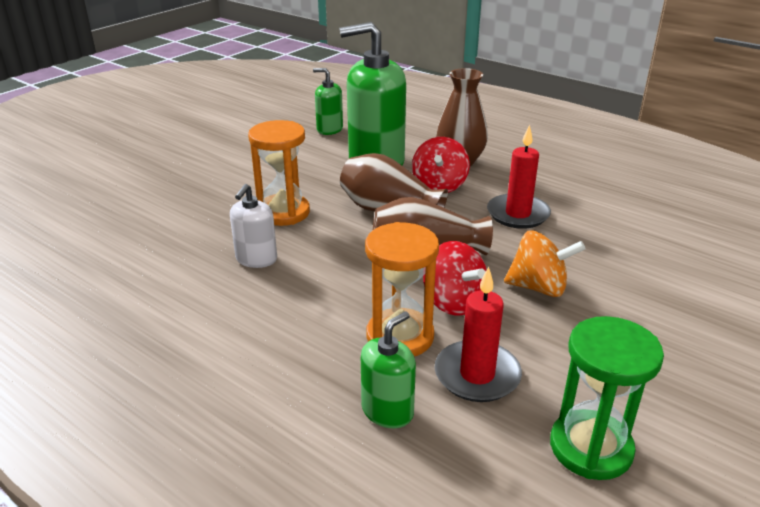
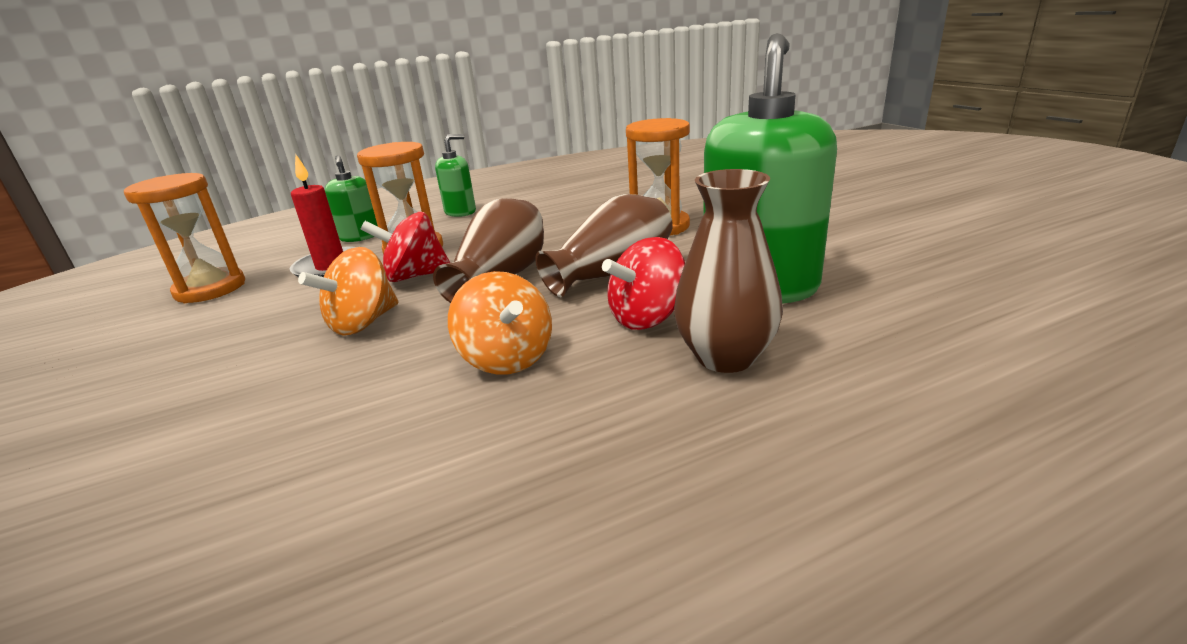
camera: 120 degrees right, 5 degrees down
(256, 259) = (586, 213): white soap dispenser -> none
(329, 129) = (913, 270): green soap dispenser -> green soap dispenser (460, 212)
(439, 186) = (647, 318): red spinning top -> red spinning top turned 75 degrees counterclockwise
(518, 214) = (507, 358): red candle -> orange spinning top
(590, 447) = (210, 289): green hourglass -> orange hourglass

